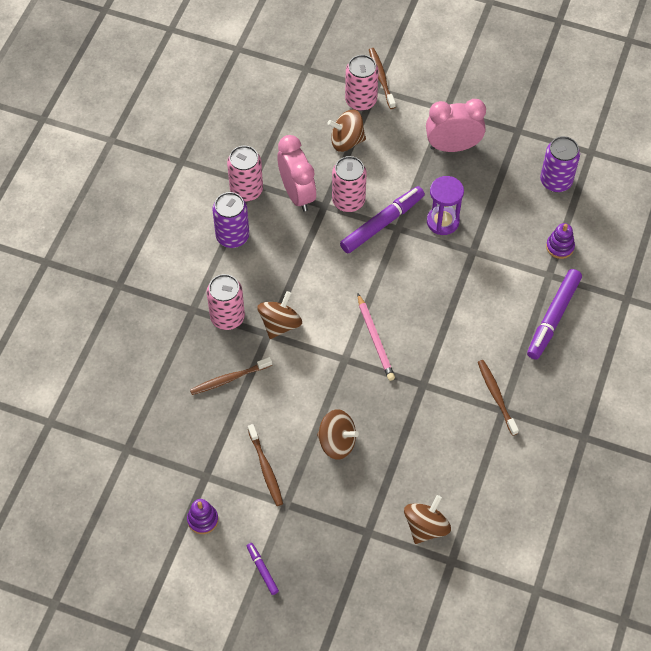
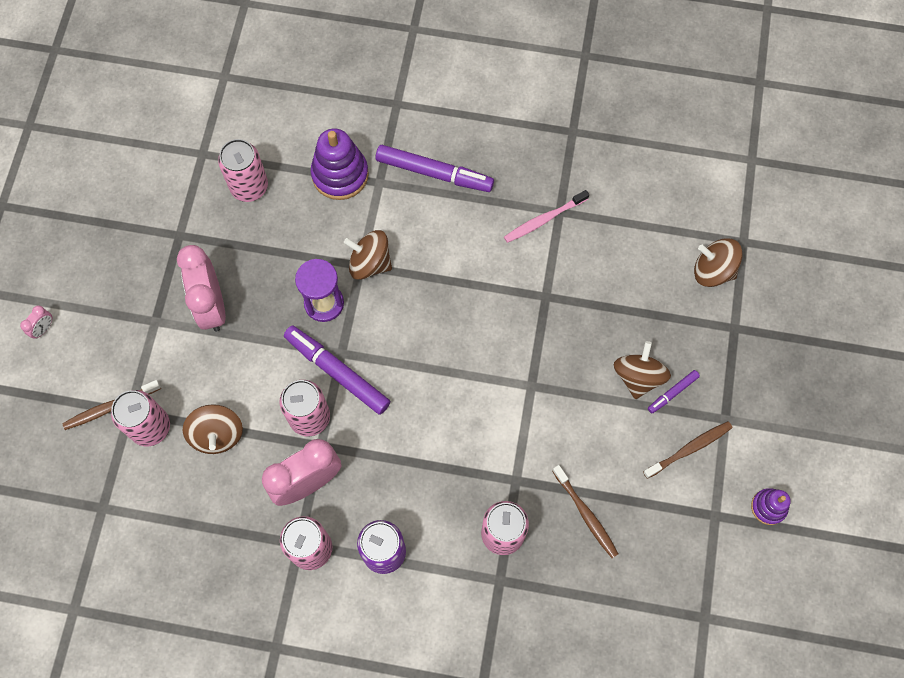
camera: 100 degrees left, 10 degrees up
(262, 570) = (808, 429): purple marker -> purple marker (673, 393)
(280, 324) = (499, 468): brown spinning top -> brown spinning top (370, 263)
(375, 339) = (498, 356): pink pencil -> none
(451, 41) = (43, 329): none -> pink clock
(496, 396) = (543, 220): brown toothbrush -> pink toothbrush
(556, 181) = (249, 187): purple can -> pink can
(560, 247) = (340, 174): purple stacking toy -> purple stacking toy, size x1.76

